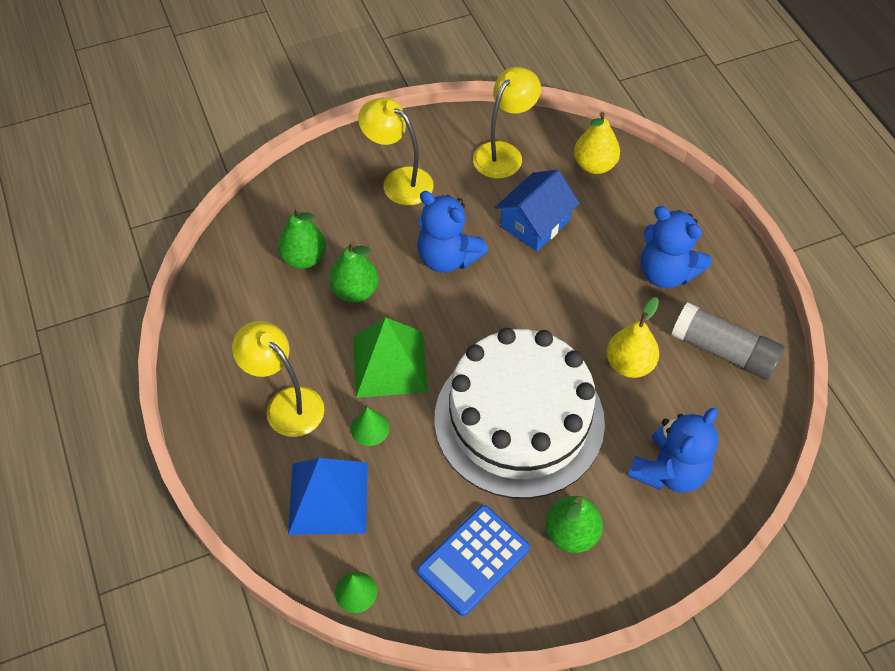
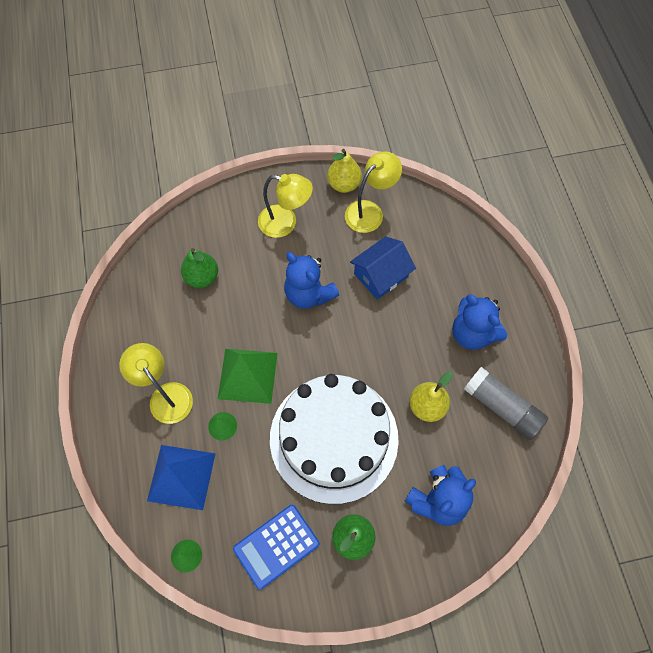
camera: 10 degrees right, 10 degrees up
(355, 291) = (234, 311): green pear -> none
(399, 181) = (285, 223): yellow lamp -> yellow lamp turned 150 degrees clockwise
(594, 165) = (437, 232): yellow pear -> yellow pear (344, 184)

